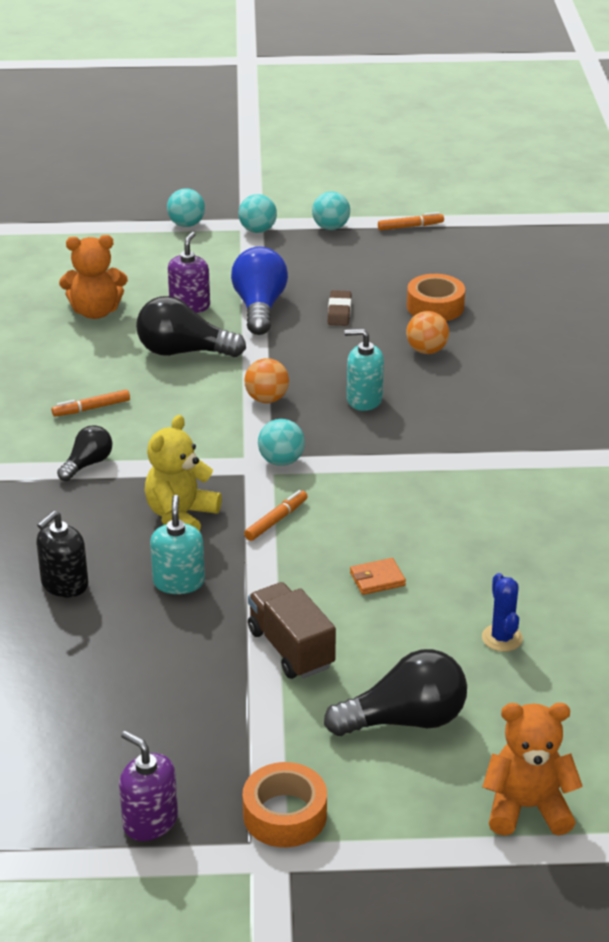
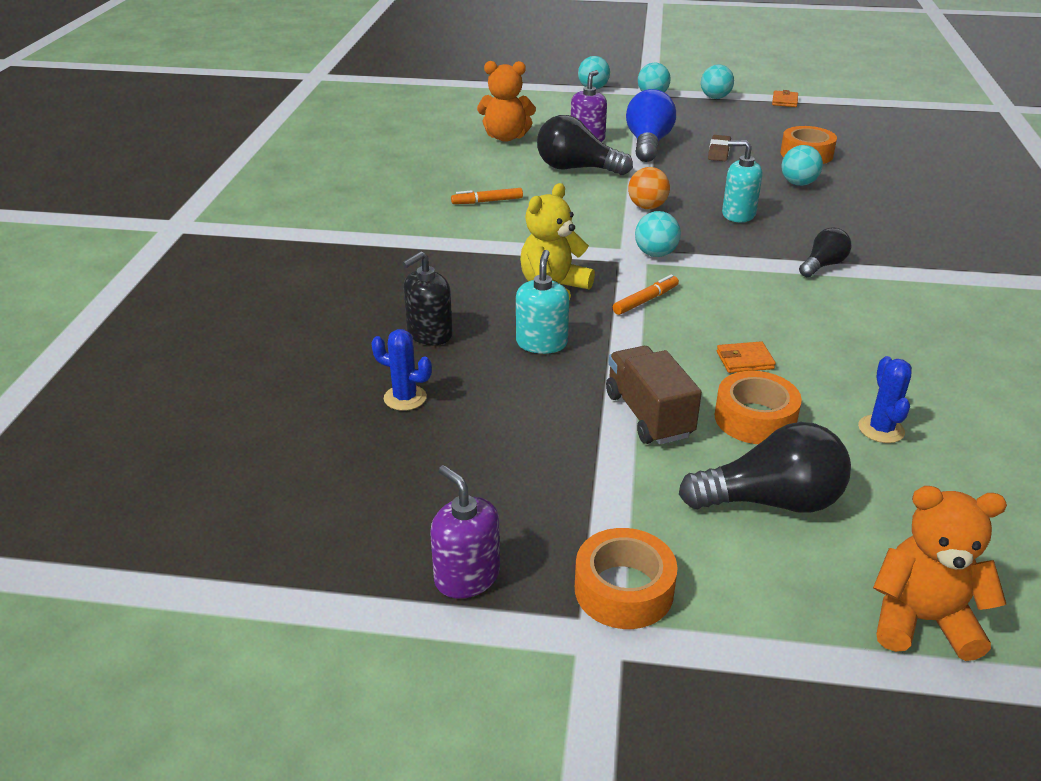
camera: 10 degrees right, 0 degrees up
(56, 658) = (405, 398): none -> blue cactus
(88, 464) = (474, 241): black light bulb -> black light bulb (823, 265)
(388, 641) = (755, 418): none -> orange tape
(410, 226) = (784, 101): orange marker -> orange wallet
(426, 350) = (798, 184): orange ball -> turquoise ball

